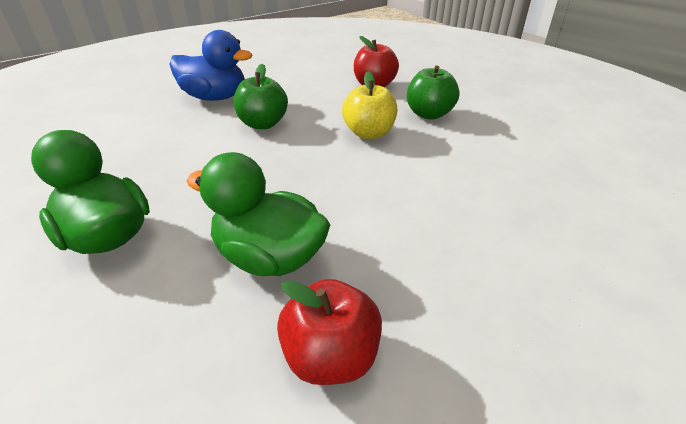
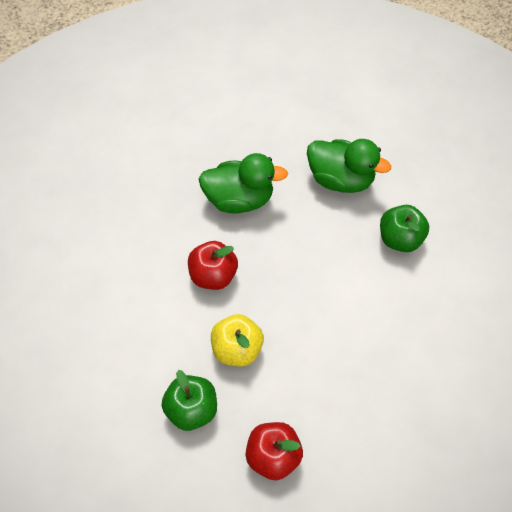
camera: 155 degrees right, 20 degrees up
(215, 97) = (423, 356): blue duck -> none
(263, 124) = (339, 327): green apple -> green apple (400, 239)
(331, 356) = (180, 164): red apple -> red apple (213, 276)

